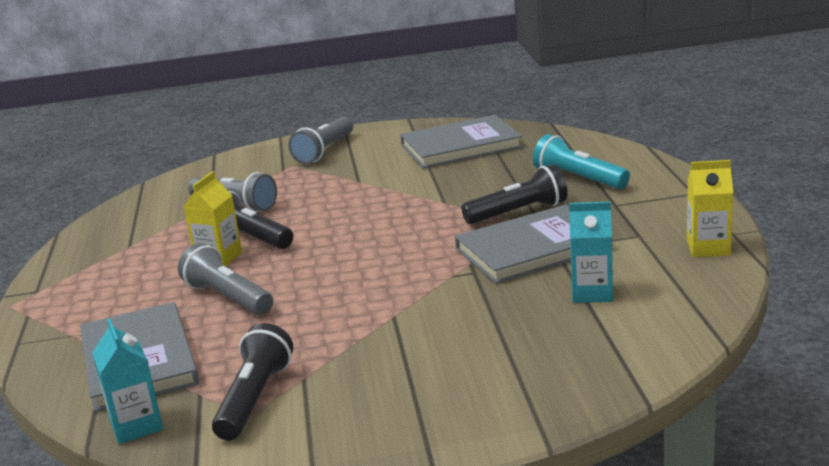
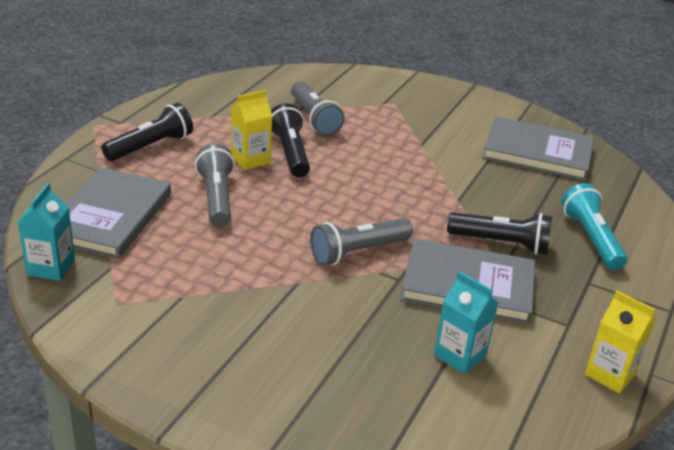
camera: 30 degrees right, 10 degrees up
(255, 398) = (135, 293): black flashlight -> black flashlight (151, 146)
(324, 151) = (431, 102): grey flashlight -> grey flashlight (358, 252)

